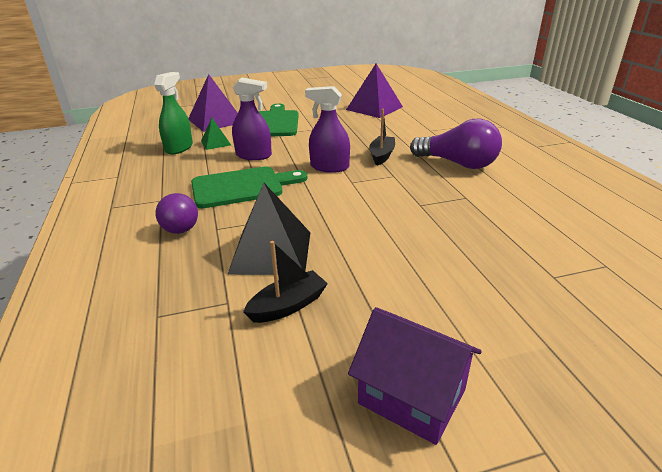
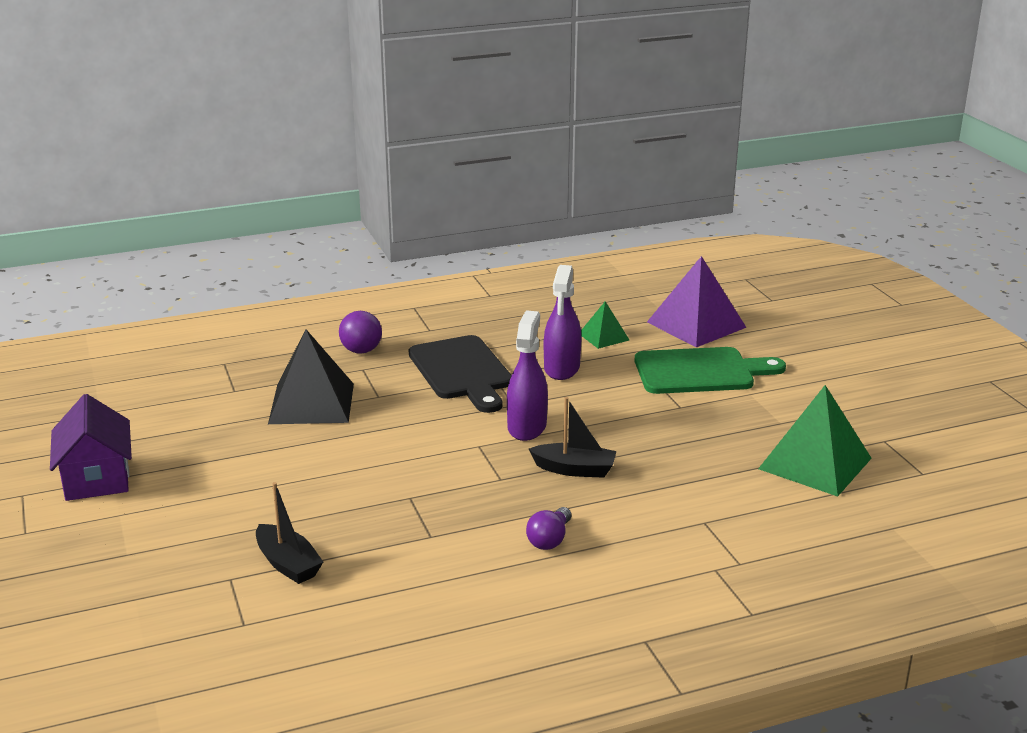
camera: 85 degrees right, 5 degrees down
(179, 148) = (581, 315): green spray bottle -> none
(242, 187) = (462, 371): green cutting board -> black cutting board
(288, 306) = (221, 419): black boat -> black boat (288, 564)
(374, 108) = (815, 463): purple pyramid -> green pyramid
(412, 396) = (96, 478): purple house -> purple house turned 45 degrees counterclockwise
(458, 164) = (550, 540): purple light bulb -> purple light bulb, size x0.48

